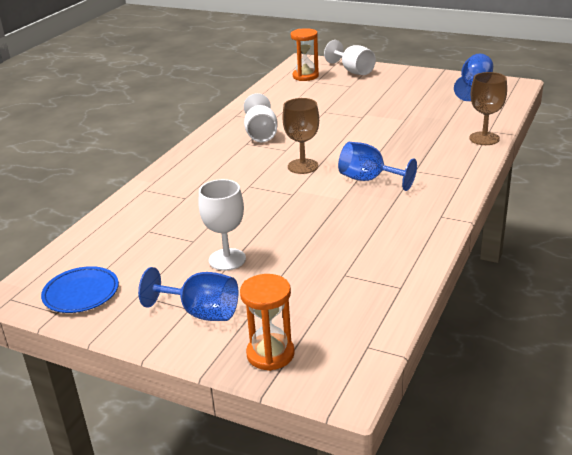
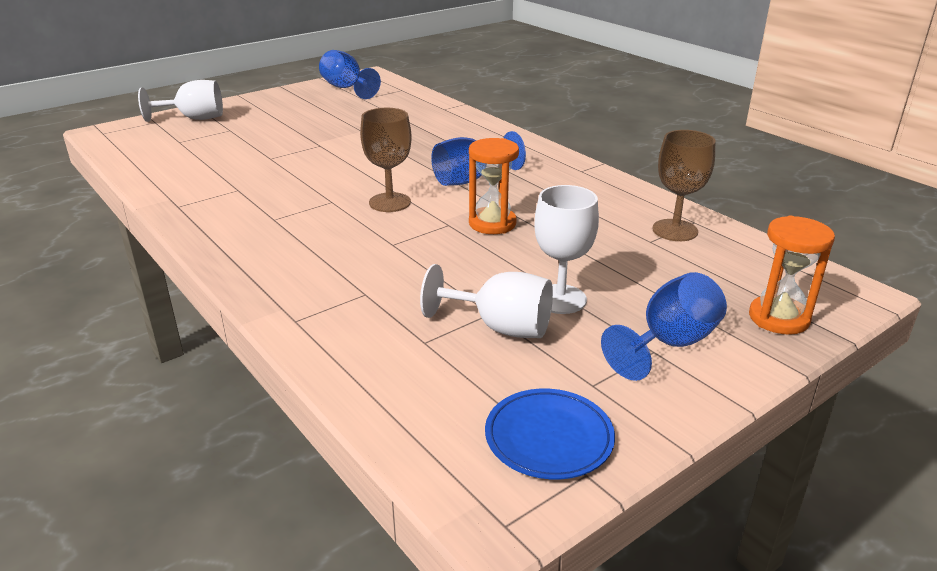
camera: 65 degrees left, 0 degrees up
(261, 134) = (264, 204): white goblet -> white goblet (500, 327)
(305, 76) = (152, 142): orange hourglass -> orange hourglass (492, 223)
(484, 138) = (457, 114): brown goblet -> brown goblet (675, 230)

